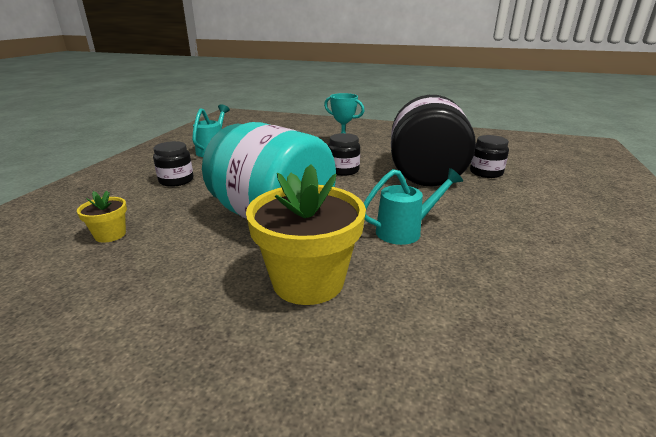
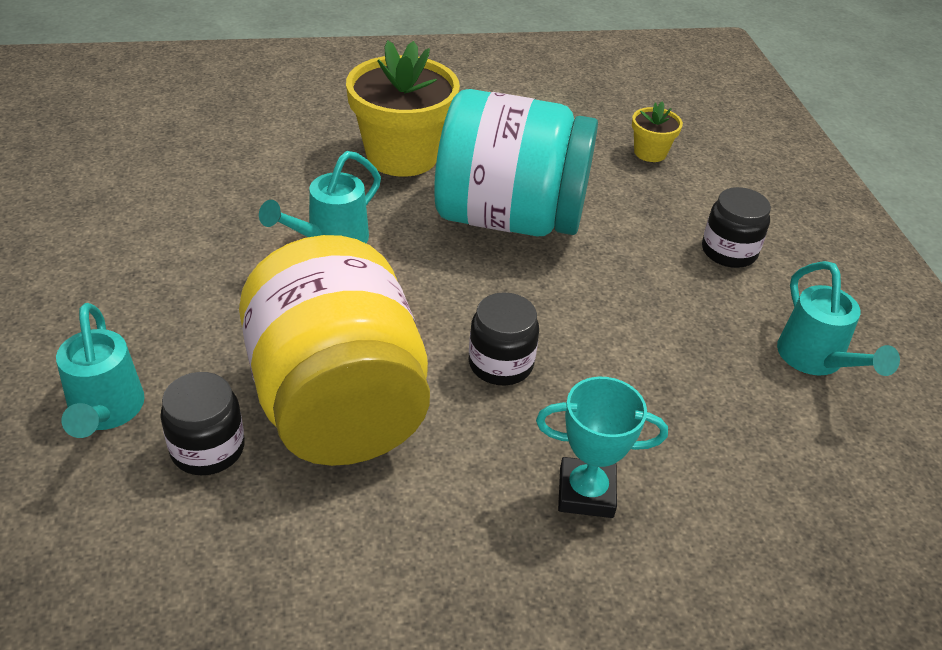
camera: 150 degrees right, 15 degrees up
(425, 173) = (338, 404): black jar -> yellow jar
(539, 188) = (105, 413): none -> turquoise watering can

